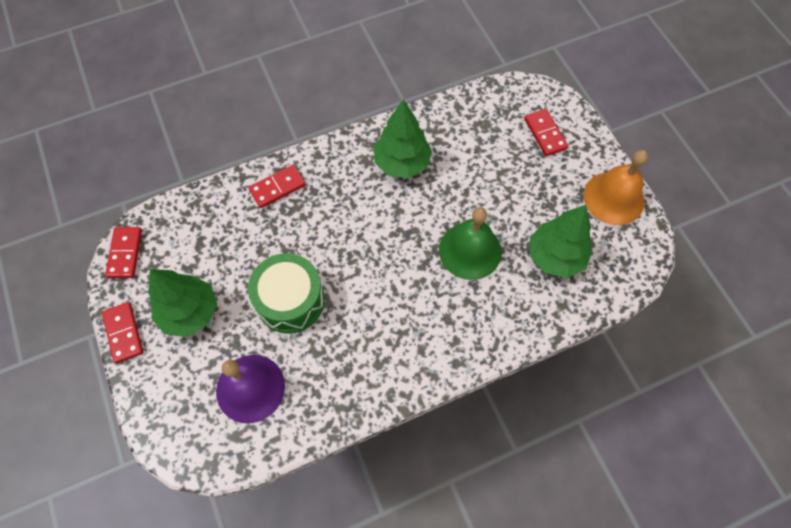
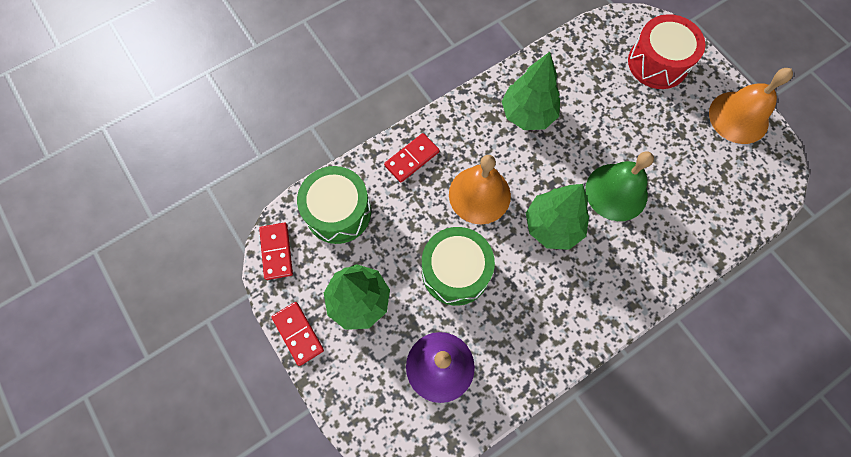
camera: 10 degrees left, 5 degrees up
(193, 226) = (338, 212): none -> green drum
(334, 232) = (479, 195): none -> orange bell
(545, 134) = (658, 63): red domino -> red drum
(555, 256) = (698, 184): green tree -> green tree (552, 226)

